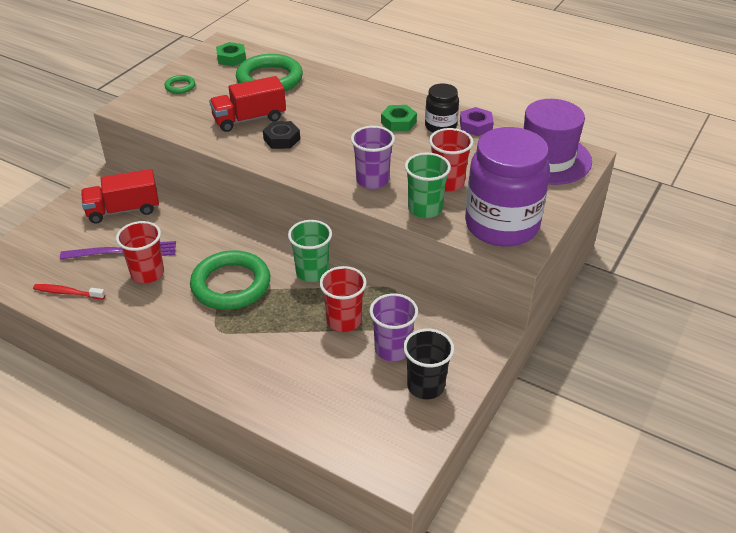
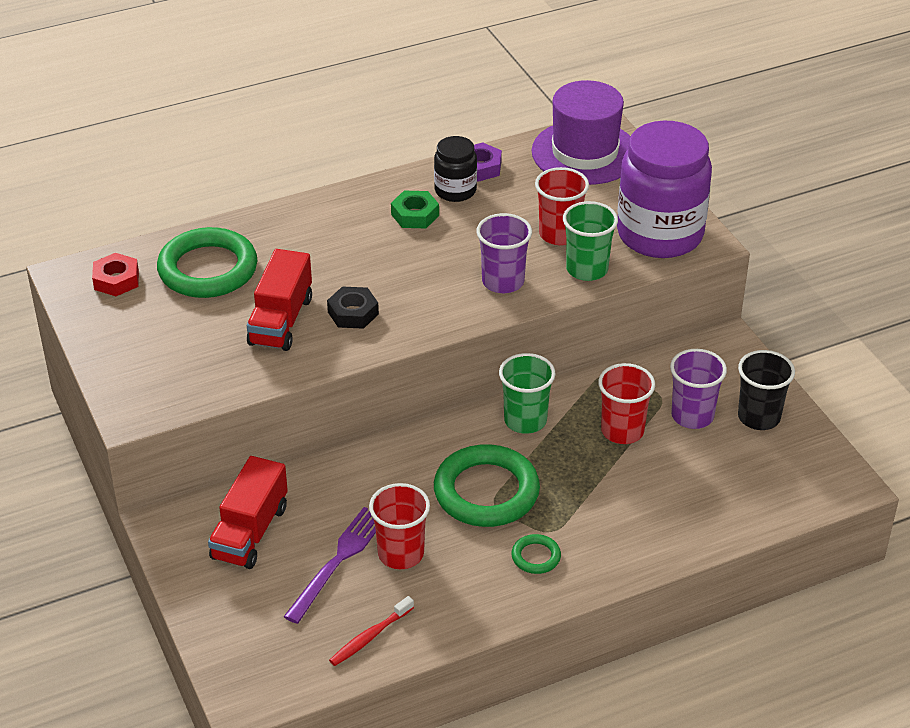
camera: 55 degrees left, 0 degrees up
(180, 86) = (135, 349): green ring -> green ring (536, 557)
(231, 58) = (116, 280): green nut -> red nut

